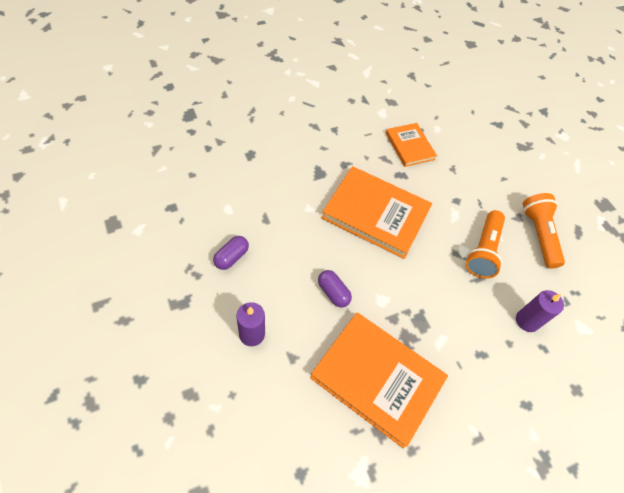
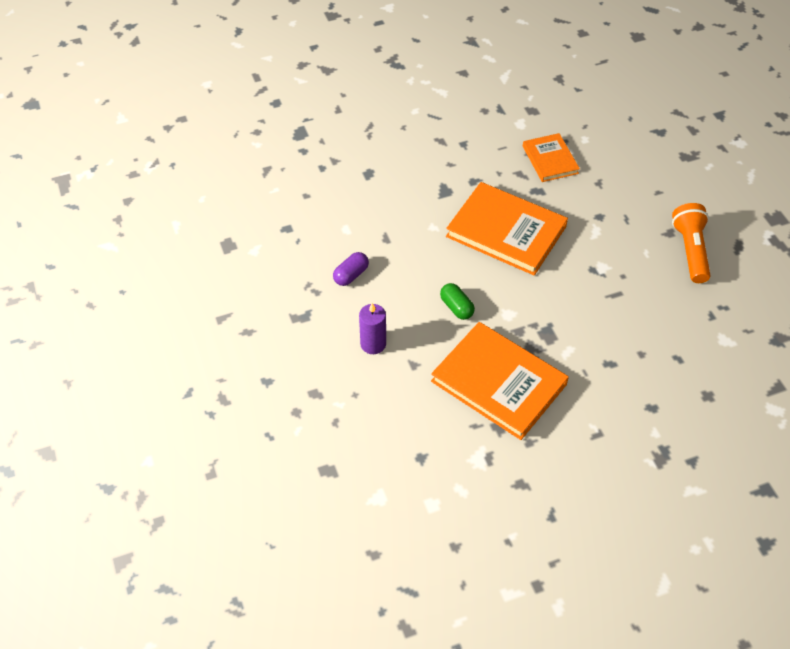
camera: 10 degrees right, 5 degrees down
(333, 293) = (456, 307): purple capsule -> green capsule
(483, 251) = (623, 267): orange flashlight -> none
(527, 321) = (663, 333): purple candle -> none

